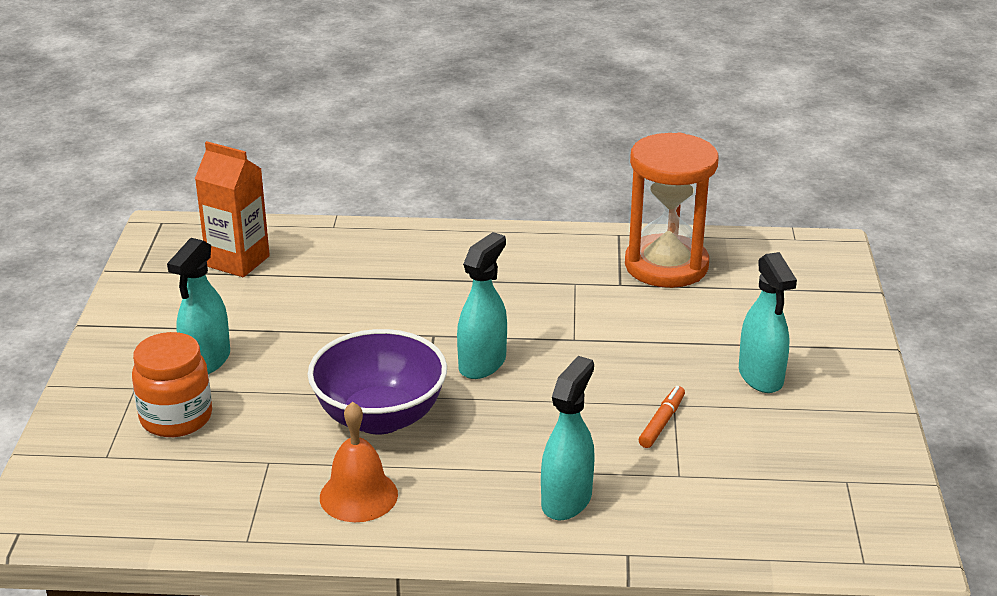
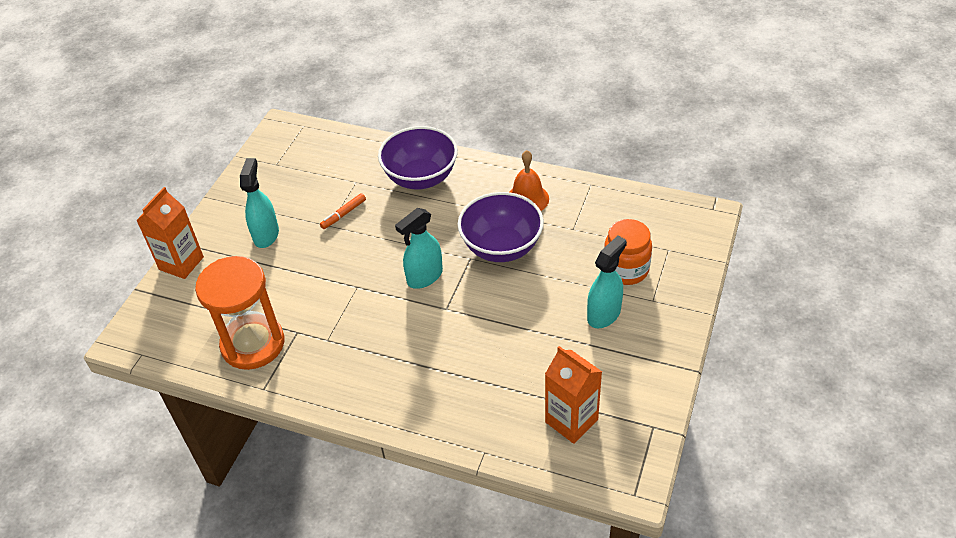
camera: 160 degrees left, 15 degrees up
(566, 500) = (421, 178): turquoise spray bottle -> purple bowl
(849, 326) = (181, 263): none -> orange carton

